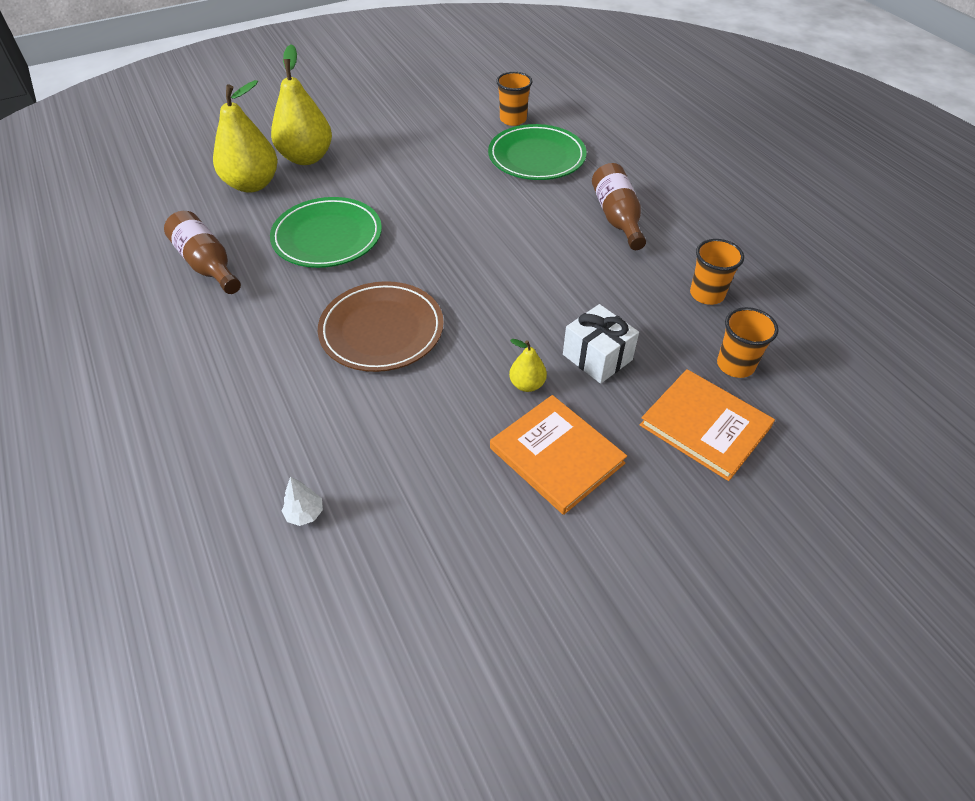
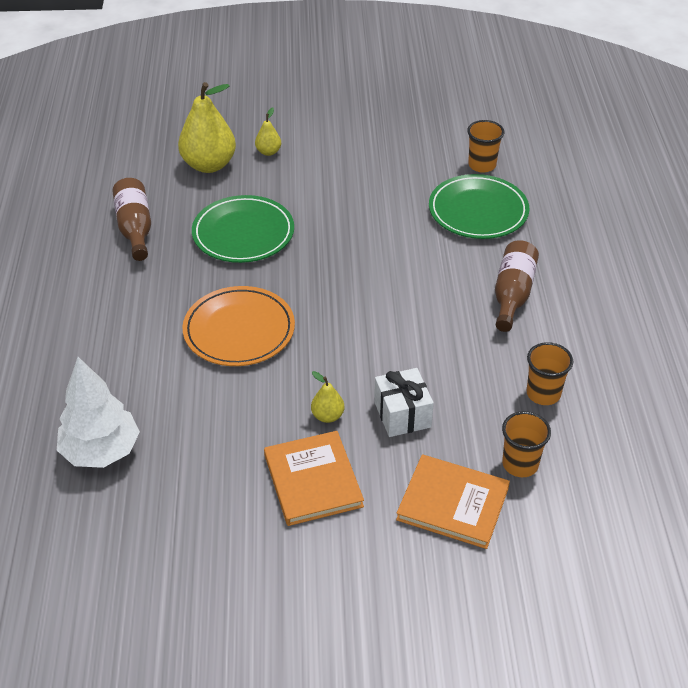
camera: 25 degrees right, 5 degrees down
(305, 514) = (101, 451): white tree -> white tree, size x2.48
(306, 158) = (268, 152): yellow pear -> yellow pear, size x0.47
(381, 330) = (239, 330): brown plate -> orange plate
(705, 426) = (453, 504): orange book -> orange book turned 45 degrees counterclockwise

